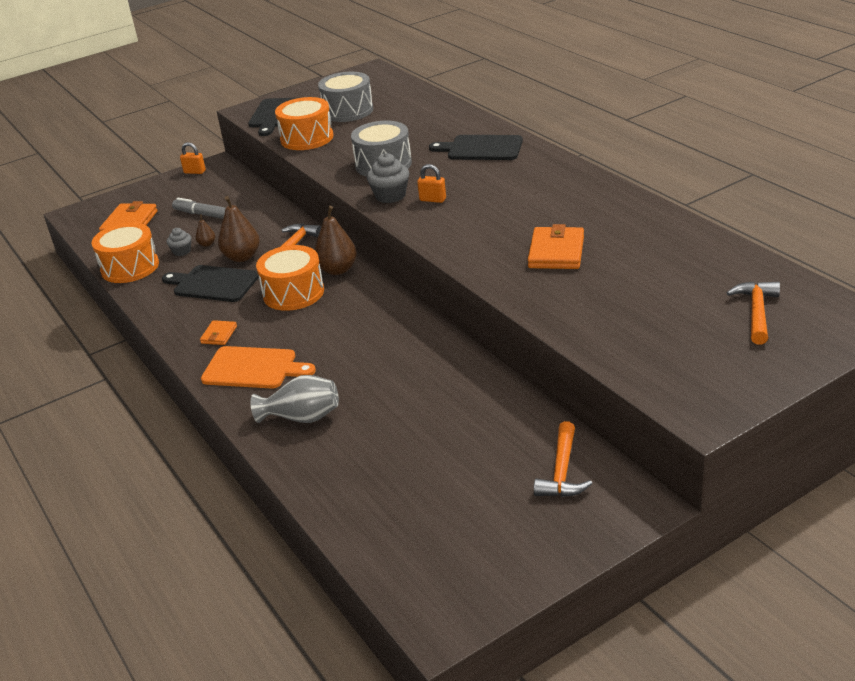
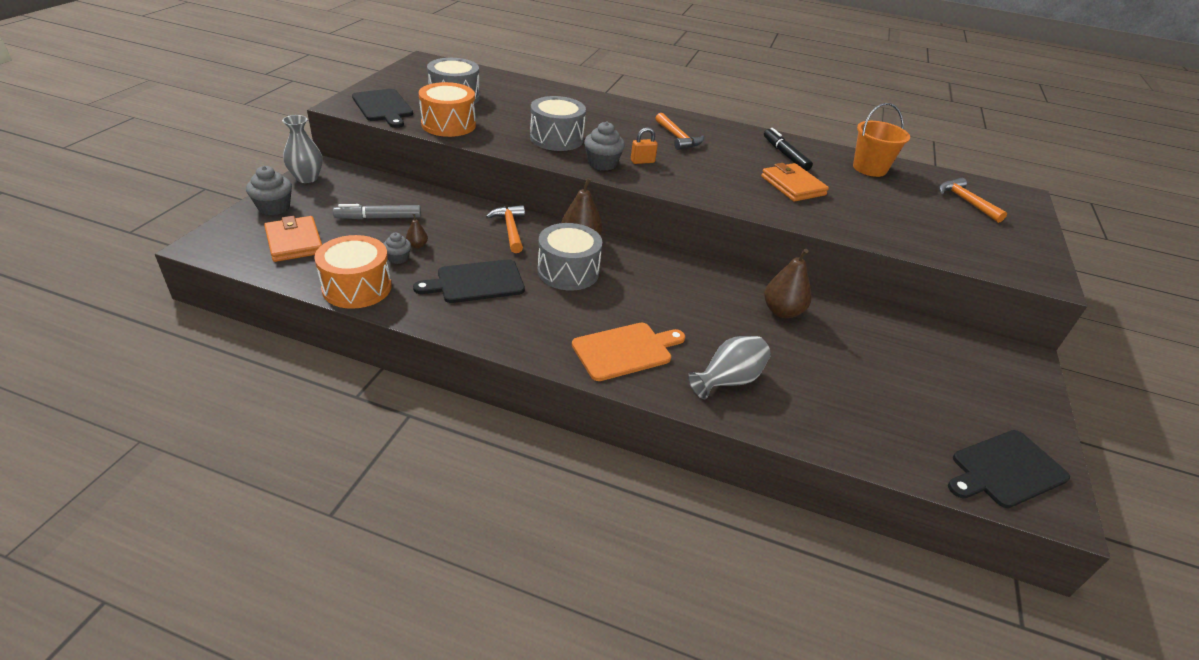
camera: 45 degrees left, 5 degrees up
(146, 193) = (274, 207): none -> grey cupcake
(195, 172) = (307, 178): orange padlock -> grey vase
(219, 335) = (549, 329): orange wallet -> none
(242, 257) = (472, 250): brown pear -> brown pear (782, 311)
(293, 293) = (568, 271): orange drum -> grey drum
(481, 148) = (620, 115): black cutting board -> black cutting board (1005, 470)
(562, 472) = (955, 353): orange hammer -> orange hammer (678, 138)
(605, 217) = (785, 155): none -> black marker
(689, 250) = (869, 168): none -> orange bucket

